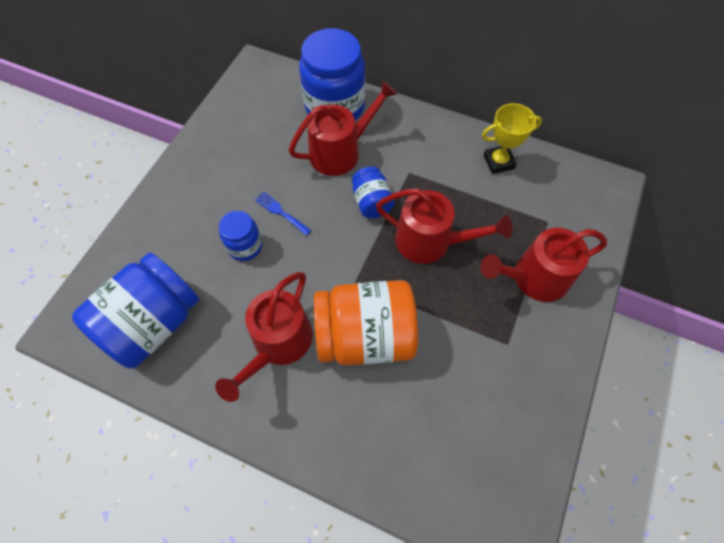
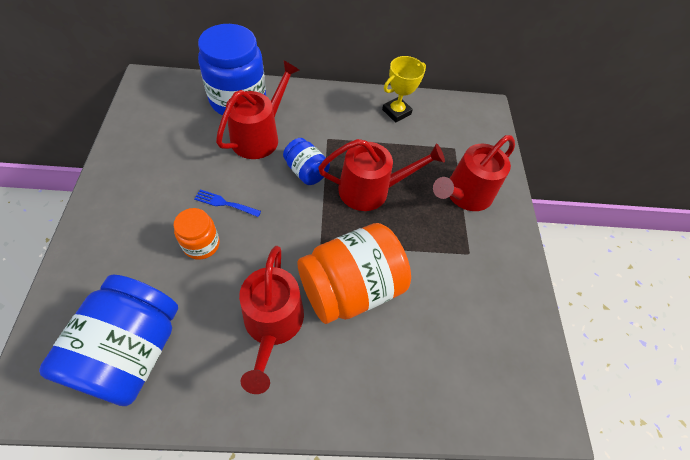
camera: 30 degrees left, 5 degrees down
(245, 246) = (201, 244): blue jar -> orange jar

